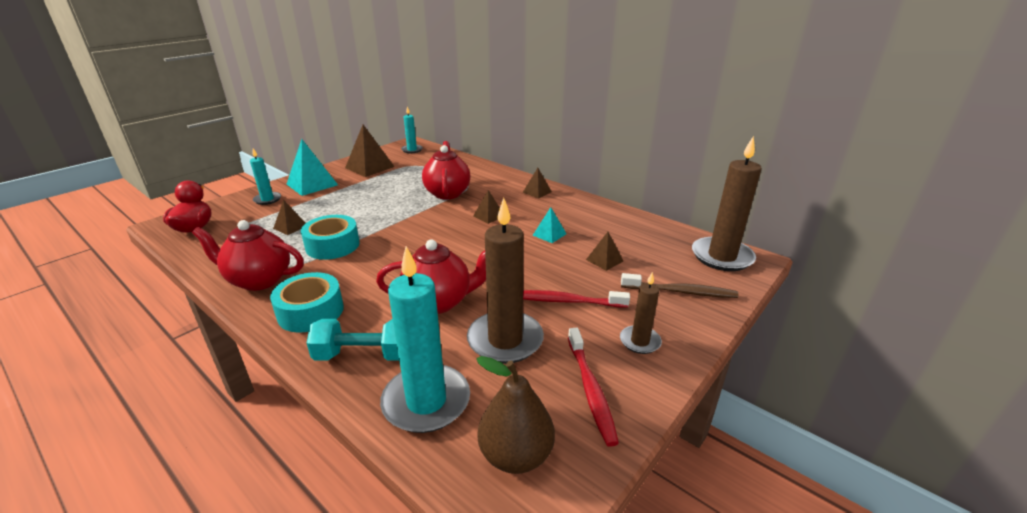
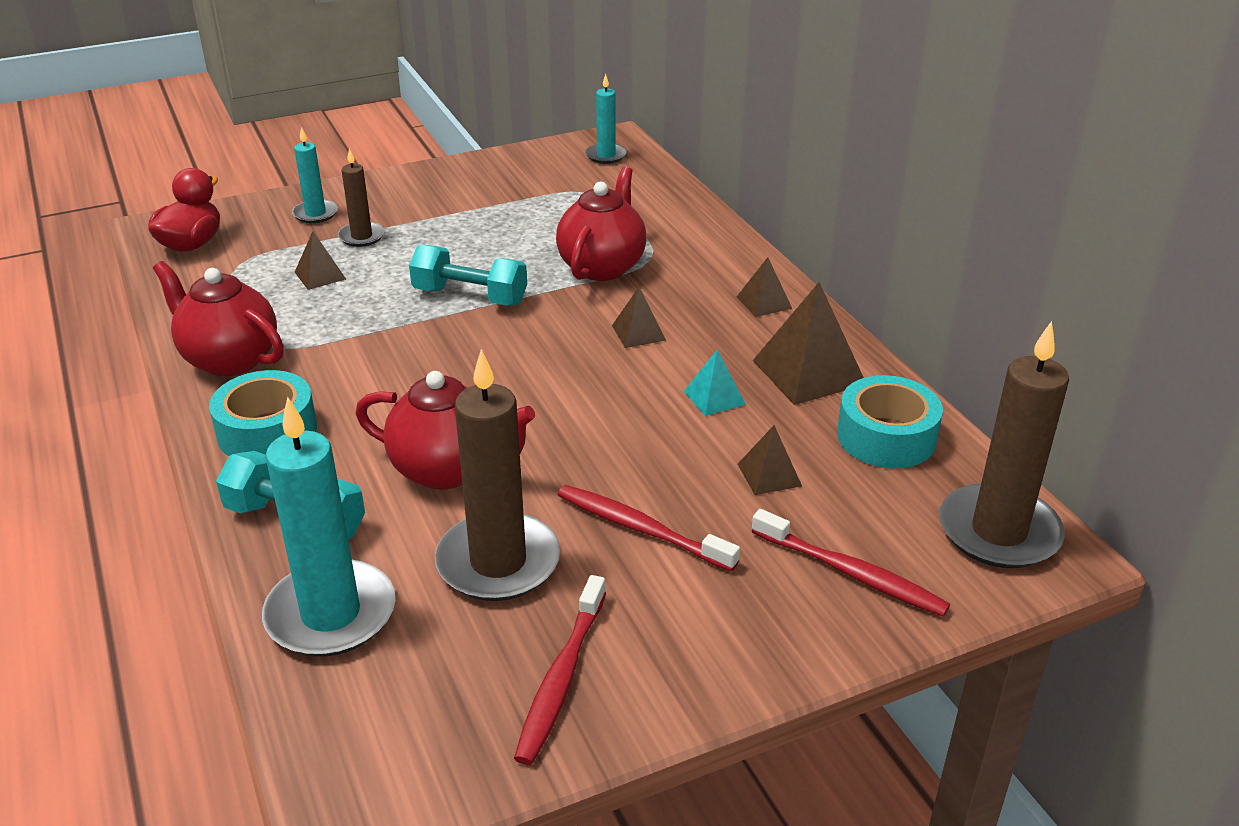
camera: 25 degrees right, 5 degrees up
(312, 184) = (397, 197): turquoise pyramid -> none
(332, 245) = (359, 326): turquoise tape -> turquoise tape (886, 437)
(369, 167) = (509, 180): brown pyramid -> brown pyramid (808, 372)
(387, 219) = (470, 296): none -> turquoise dumbbell
(516, 455) = (391, 726): brown pear -> none
(640, 341) = (700, 633): brown candle -> brown candle (361, 236)
(680, 292) = (851, 573): brown toothbrush -> red toothbrush

